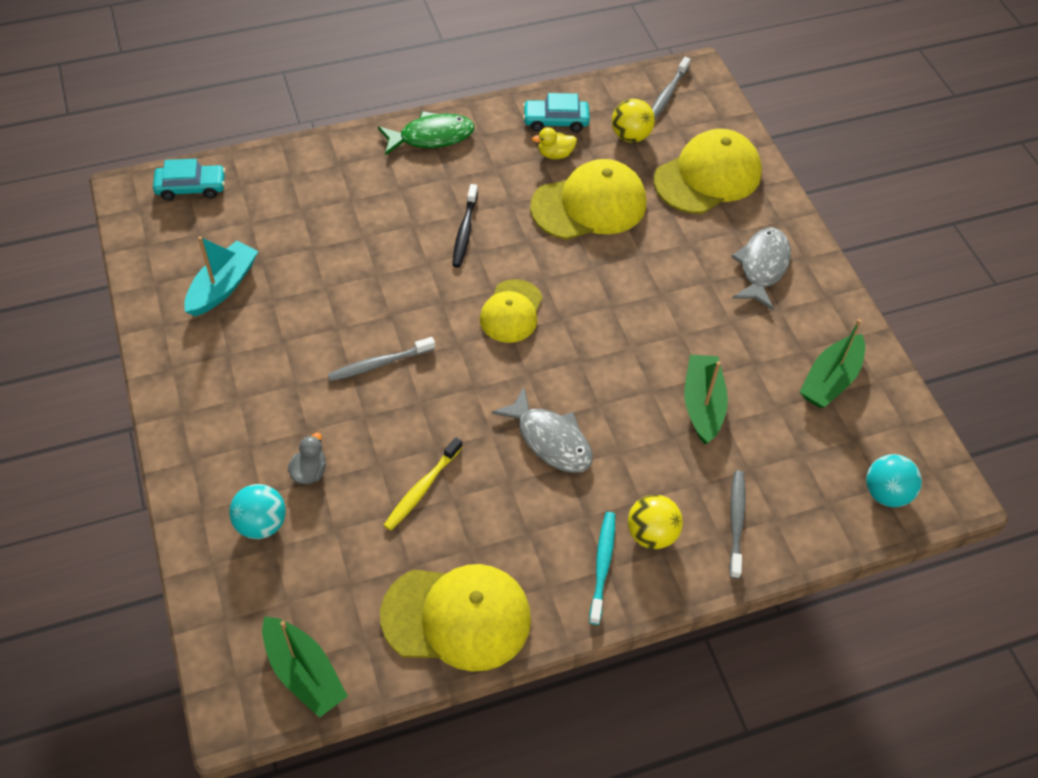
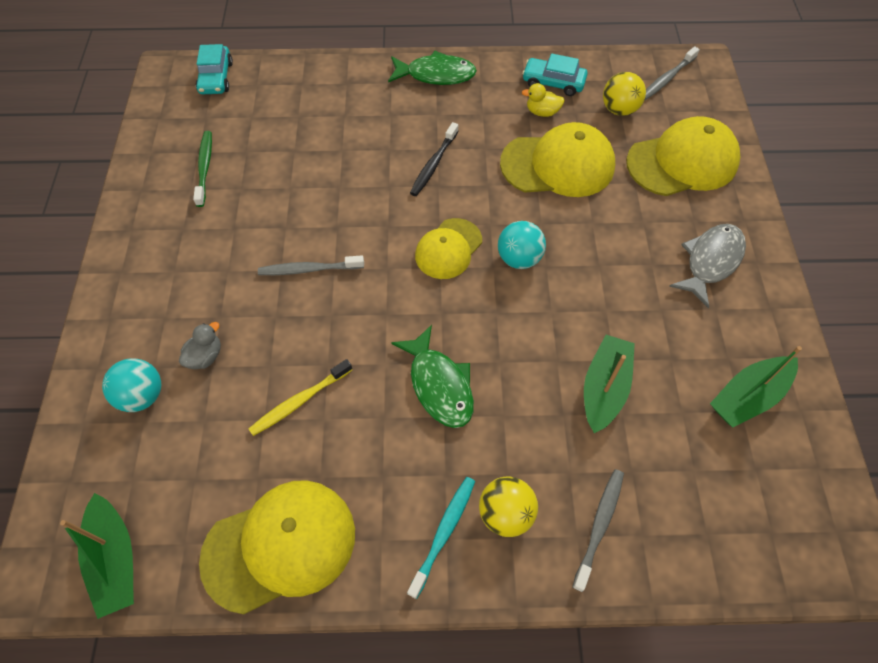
camera: 20 degrees right, 5 degrees up
(191, 187) = (216, 78): turquoise car -> turquoise car turned 75 degrees clockwise
(223, 286) = (205, 167): turquoise boat -> green toothbrush
(457, 617) = (280, 545): yellow cap -> yellow cap turned 45 degrees counterclockwise
(550, 440) = (439, 385): grey fish -> green fish
(886, 493) = (775, 540): turquoise ball -> turquoise ball (519, 258)

